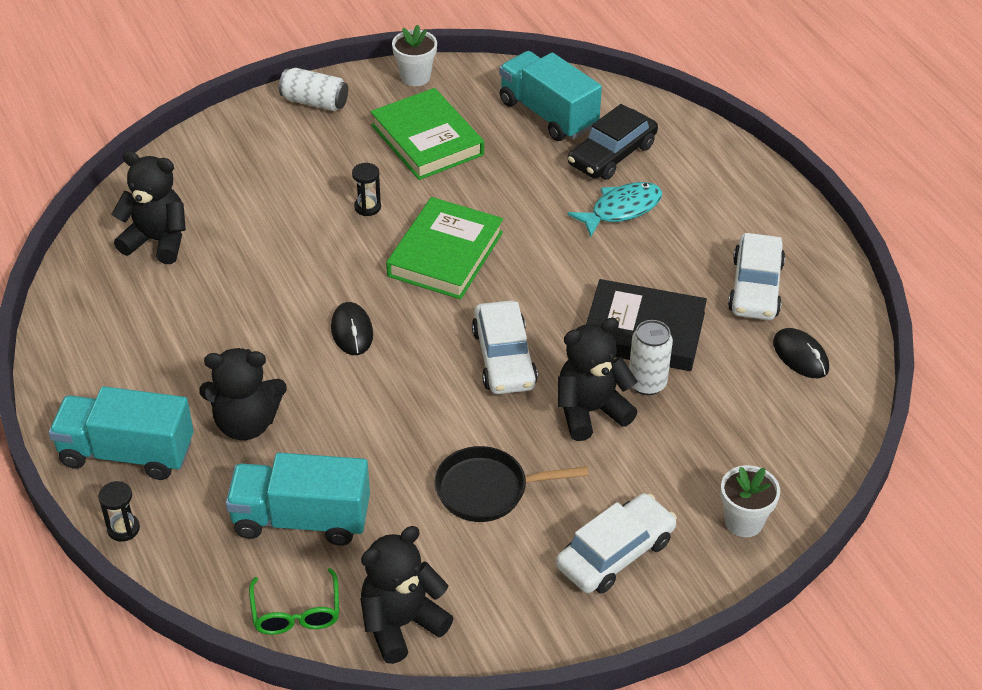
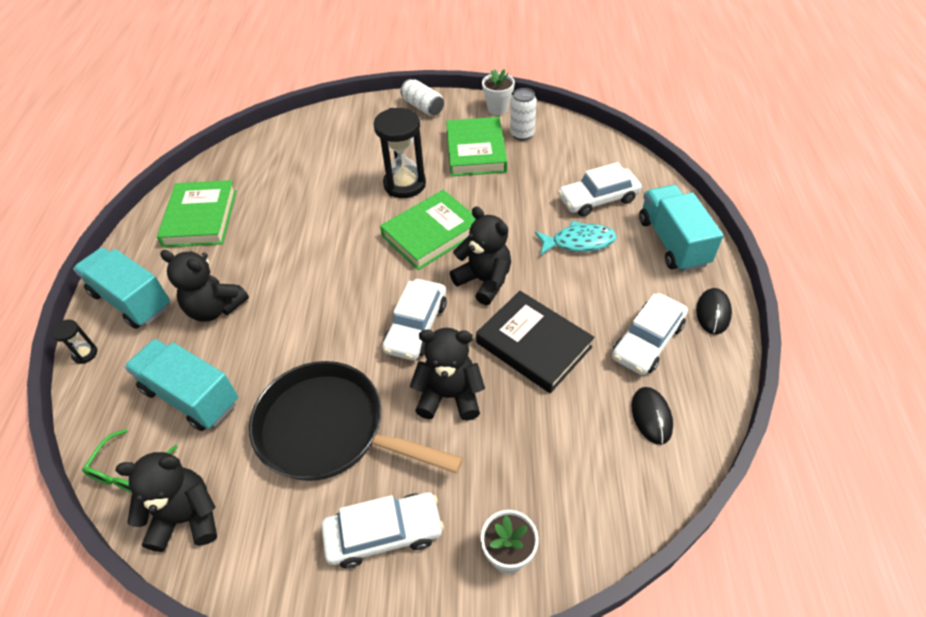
camera: 30 degrees right, 5 degrees up
(128, 331) = (201, 218): none -> green book
(157, 241) = (264, 166): black teddy bear -> black teddy bear (484, 281)
(352, 331) = (330, 267): black mouse -> black mouse (713, 313)
(367, 207) = (404, 184): black hourglass -> black hourglass, size x2.18
(487, 490) = (329, 430): black pan -> black pan, size x1.70
(548, 114) = (570, 157): turquoise truck -> turquoise truck (672, 242)
(612, 154) = (598, 199): black car -> white car
(647, 383) = (508, 390): white can -> white can (522, 134)

